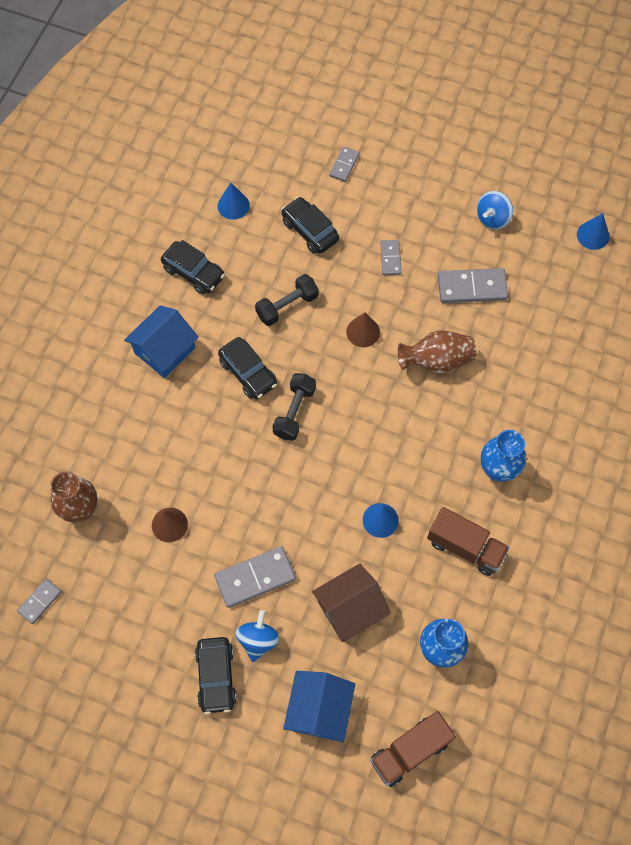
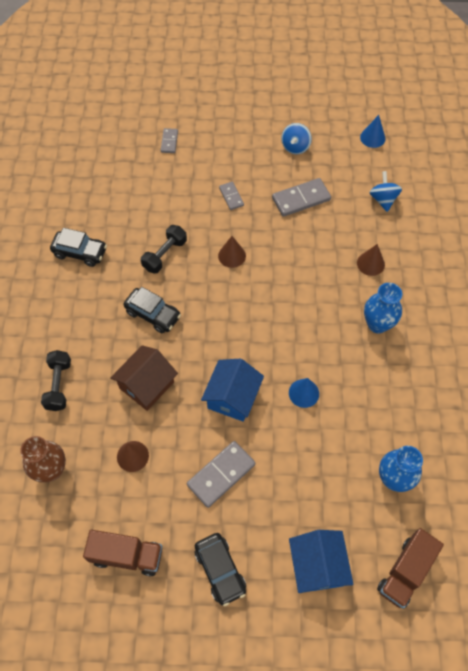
camera: 20 degrees left, 5 degrees down
(40, 602) = (42, 562): grey domino -> none
(164, 350) = (78, 318): blue house -> blue house (232, 397)
(233, 205) = (94, 194): blue cone -> none
(258, 640) = (243, 525): blue spinning top -> blue spinning top (383, 199)
(294, 412) = (202, 332): black dumbbell -> black dumbbell (59, 385)
(310, 230) = (161, 195): black car -> none
(350, 608) = (308, 472): brown house -> brown house (146, 385)
(436, 361) = (297, 259): brown vase -> none
(465, 547) = (378, 391): brown truck -> brown truck (127, 555)
(521, 394) = (370, 263): none -> brown cone

